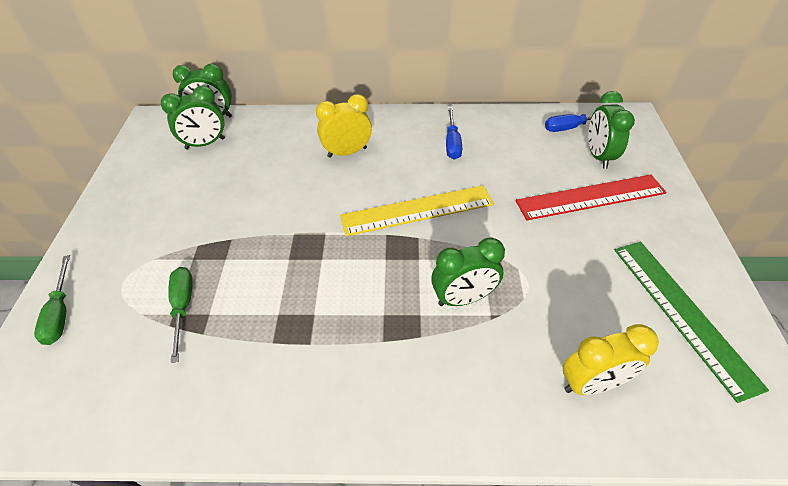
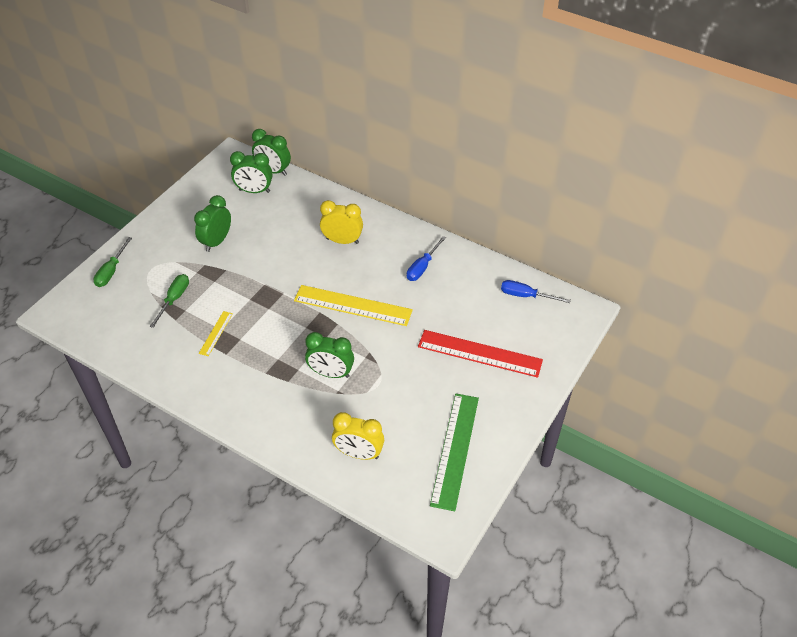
camera: 30 degrees right, 0 degrees up
(275, 323) = (216, 333): none -> yellow ruler
(598, 156) = (520, 327): green clock -> green clock (216, 241)

